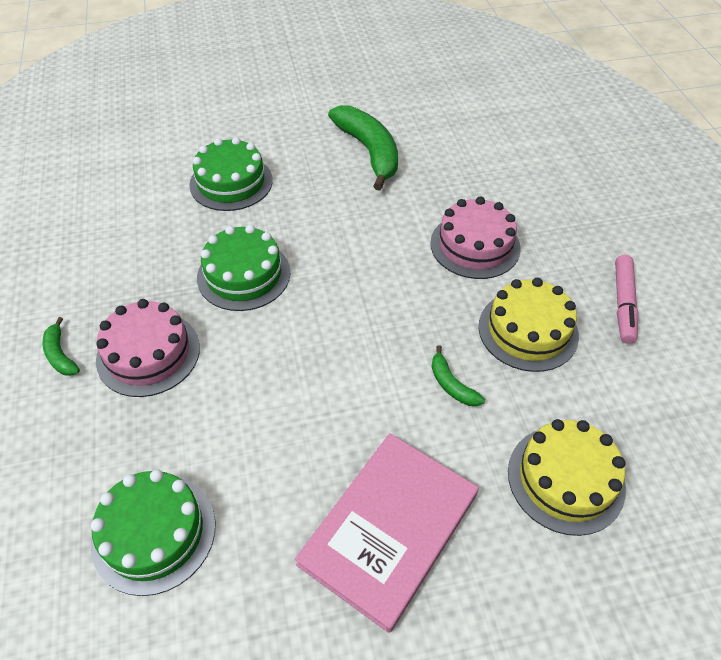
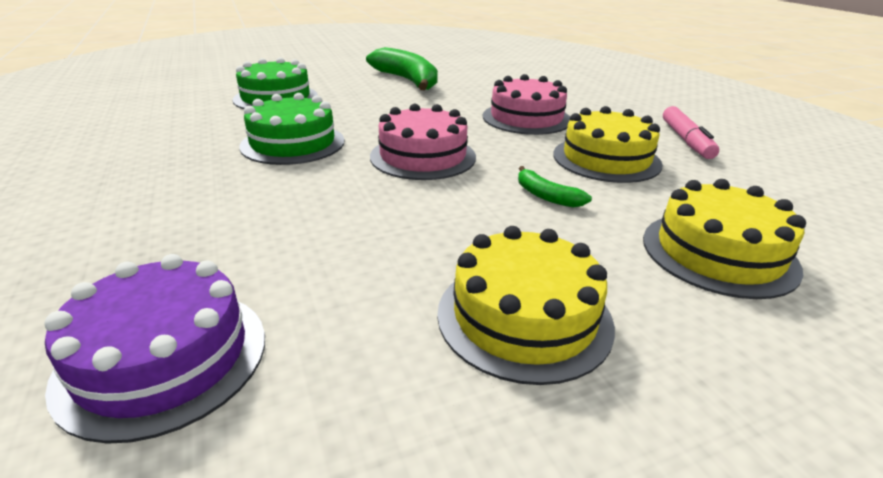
camera: 10 degrees left, 20 degrees down
(60, 354) = (55, 206): green banana -> none
(148, 353) = (175, 198): pink cake -> pink cake (423, 156)
(154, 533) = (163, 358): green cake -> purple cake
(389, 529) = (524, 317): pink book -> yellow cake

